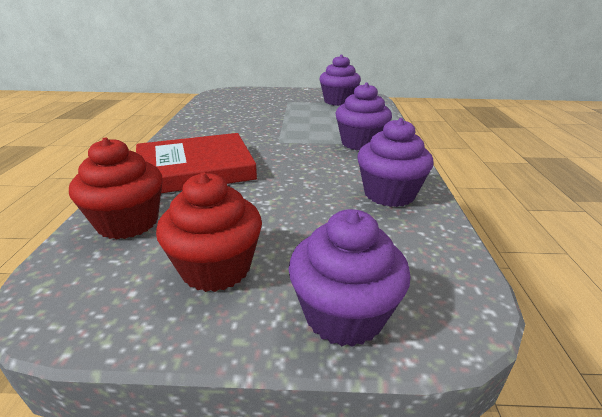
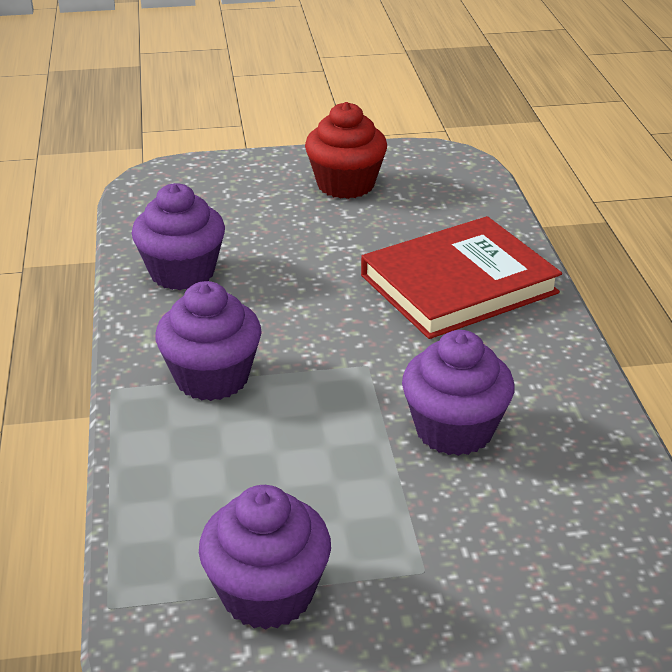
camera: 170 degrees right, 5 degrees up
(128, 222) = (461, 209): red cupcake -> none
(344, 314) = (237, 170): purple cupcake -> purple cupcake (454, 430)

